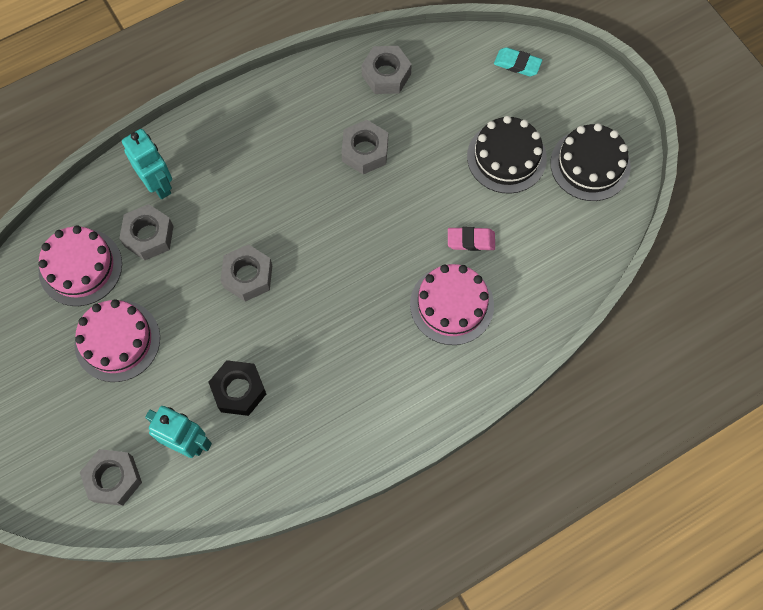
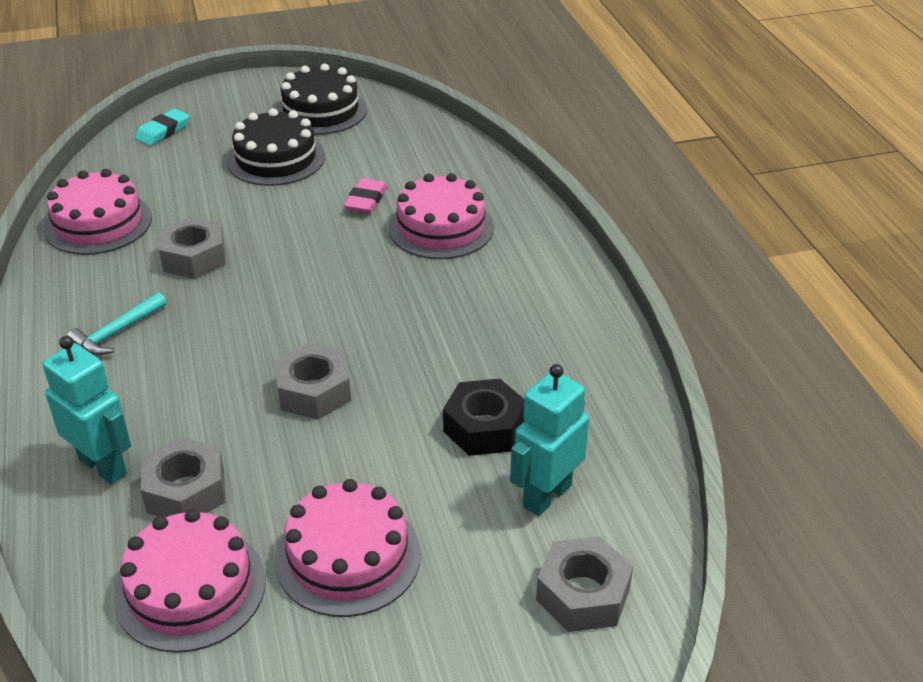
camera: 75 degrees left, 30 degrees down
(158, 184) = (103, 466): turquoise robot -> turquoise robot turned 60 degrees clockwise
(274, 139) = (116, 333): none -> turquoise hammer
(386, 75) = (98, 223): grey nut -> pink cake

